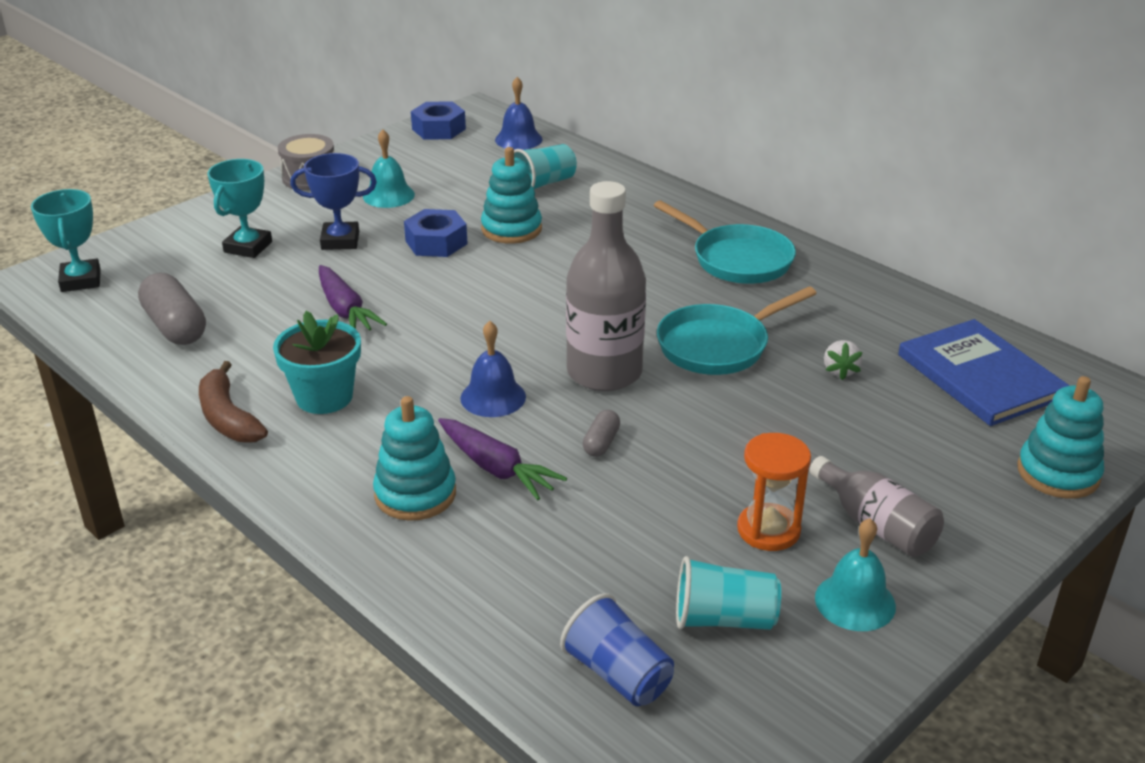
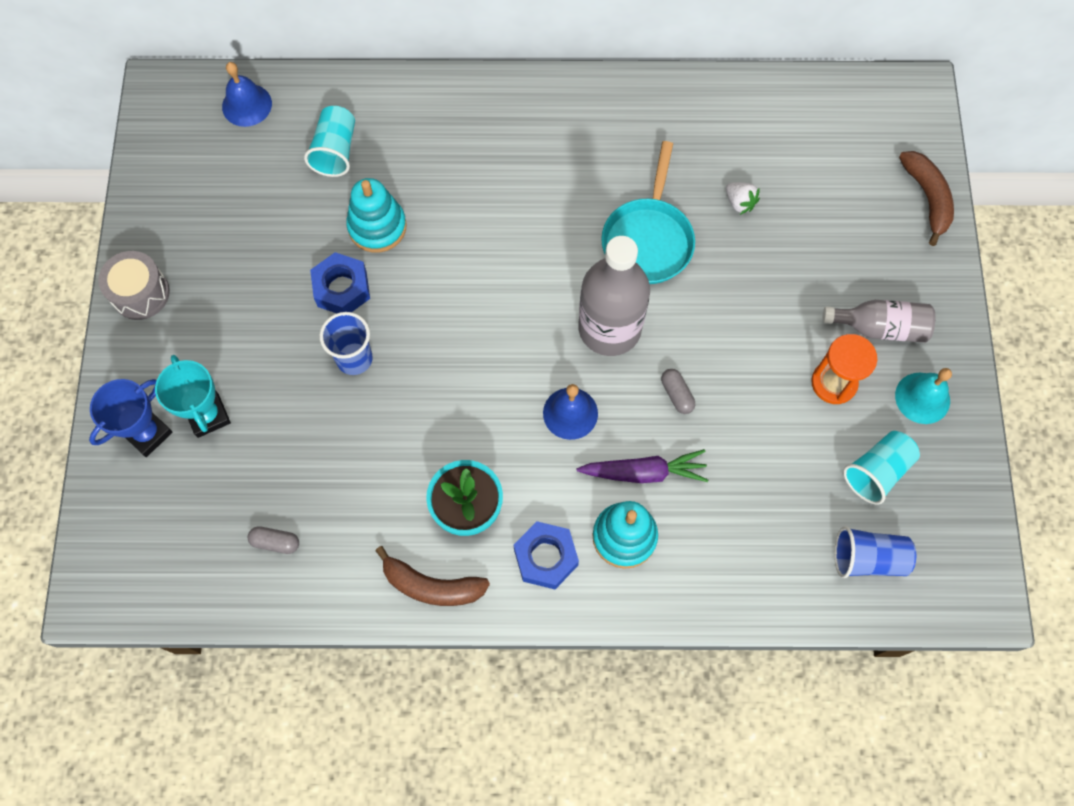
camera: 45 degrees left, 35 degrees up
(81, 280) = (131, 564): turquoise trophy -> none
(175, 326) = (275, 542): grey capsule -> grey capsule, size x0.52
(340, 241) = (268, 348): blue trophy -> blue trophy (147, 433)
(345, 310) = (372, 418): purple carrot -> none
(385, 277) = (354, 359): none -> blue cup
(388, 195) = (235, 263): turquoise bell -> none
(439, 129) = (163, 142): blue nut -> blue nut (546, 557)
(737, 259) = (567, 133): turquoise pan -> none
(980, 376) = (817, 139): blue book -> none
(1058, 473) = (927, 198): turquoise stacking toy -> brown banana

